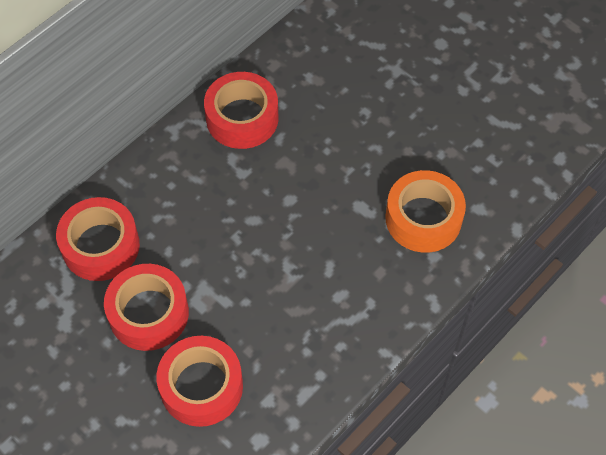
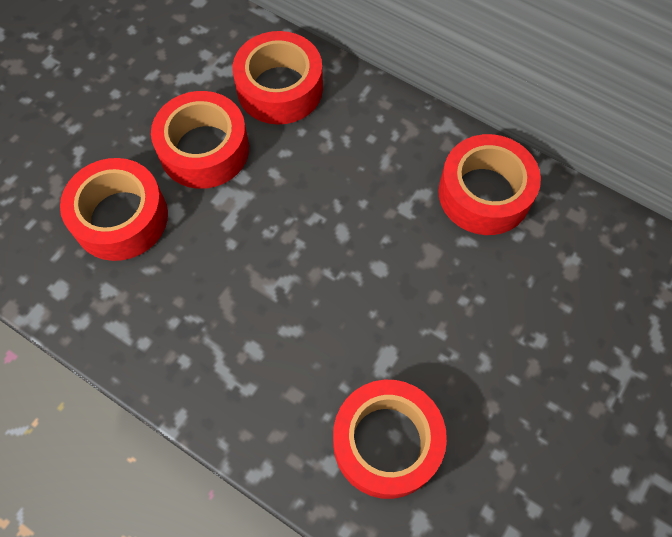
camera: 80 degrees right, 5 degrees up
(423, 218) = (386, 442): orange tape -> red tape

